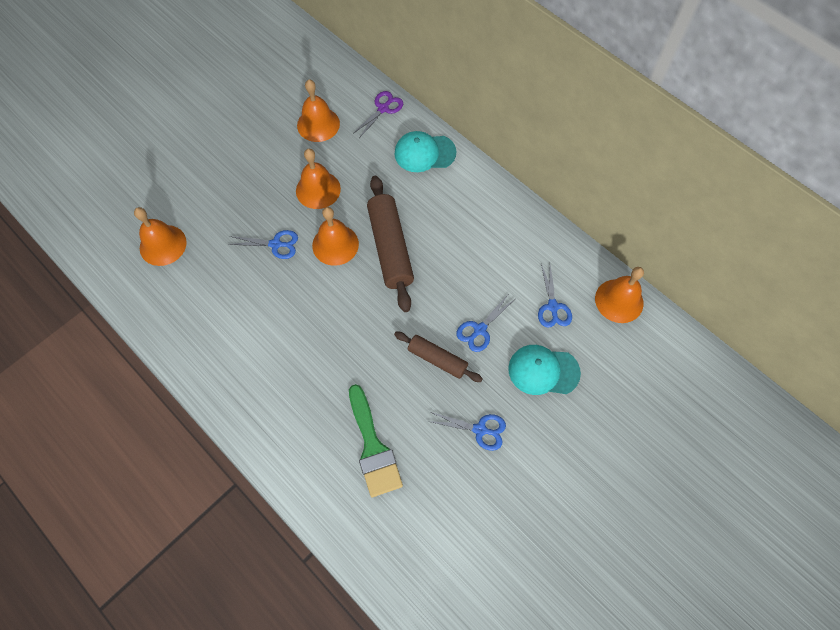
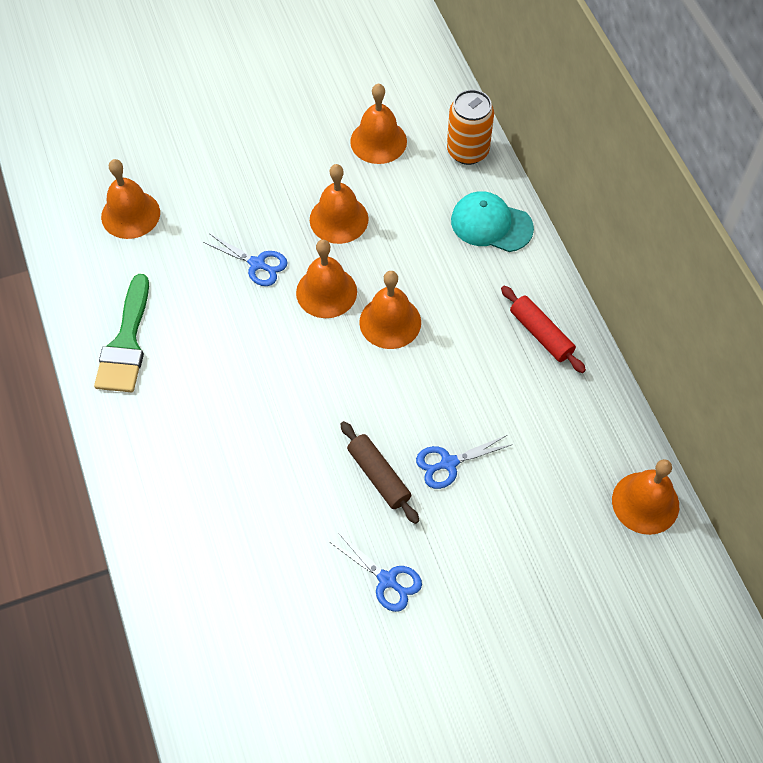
camera: 25 degrees right, 5 degrees down
(373, 447) = (251, 544): green brush -> green brush (126, 343)
(383, 109) = (467, 151): purple scissors -> orange can
(390, 248) = (390, 322): brown rolling pin -> orange bell
(495, 215) = (541, 334): none -> red rolling pin
(543, 371) = (502, 545): turquoise cap -> none
(552, 307) = (555, 474): blue scissors -> none

